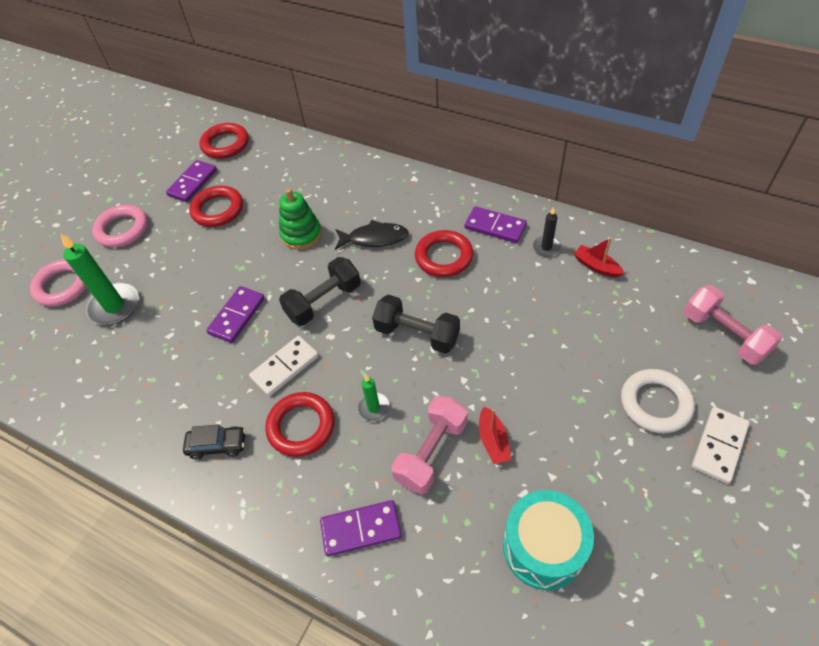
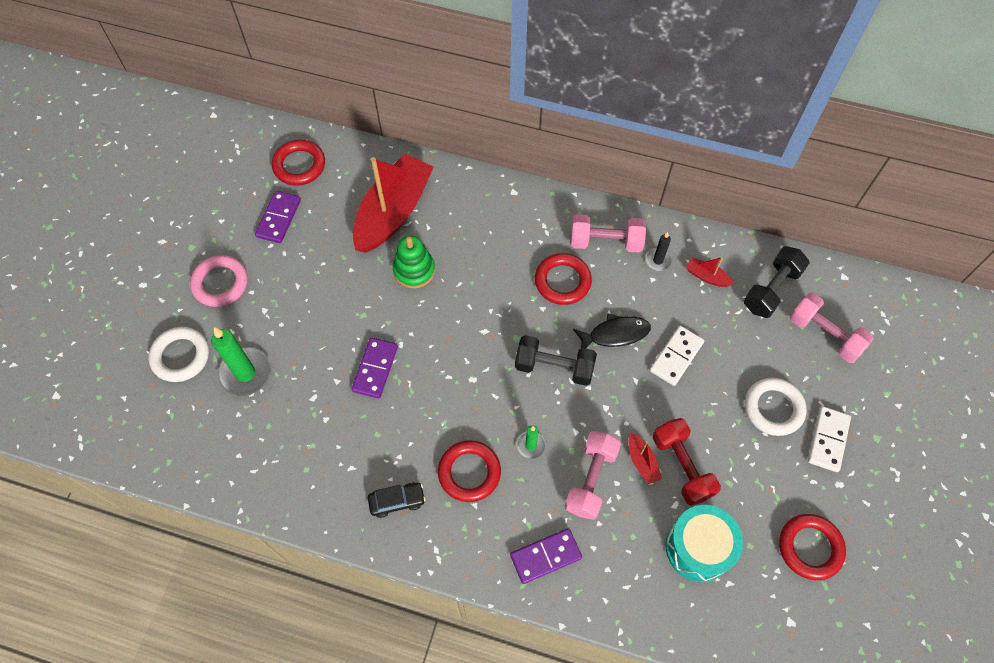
camera: 15 degrees left, 10 degrees up
(63, 285) = (180, 356): pink ring -> white ring
(218, 210) = (317, 249): red ring -> red ring (810, 548)
(285, 367) = (438, 416): white domino -> white domino (676, 356)
(296, 186) = (393, 212): none -> red boat
(323, 301) = (457, 343): black dumbbell -> black dumbbell (771, 290)
(374, 238) = (490, 267): black fish -> black fish (615, 334)
(495, 227) = (605, 242): purple domino -> pink dumbbell
(538, 452) = (682, 466): none -> red dumbbell

